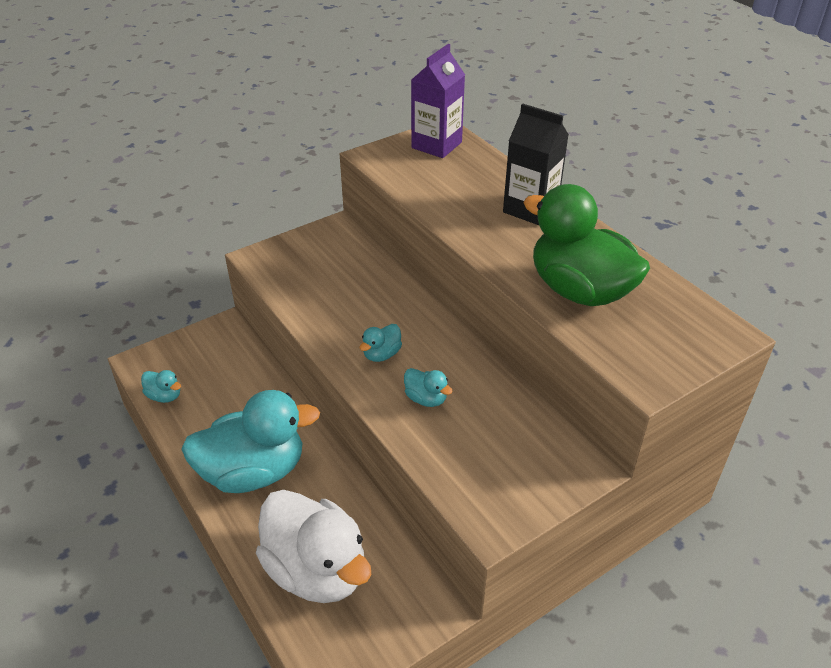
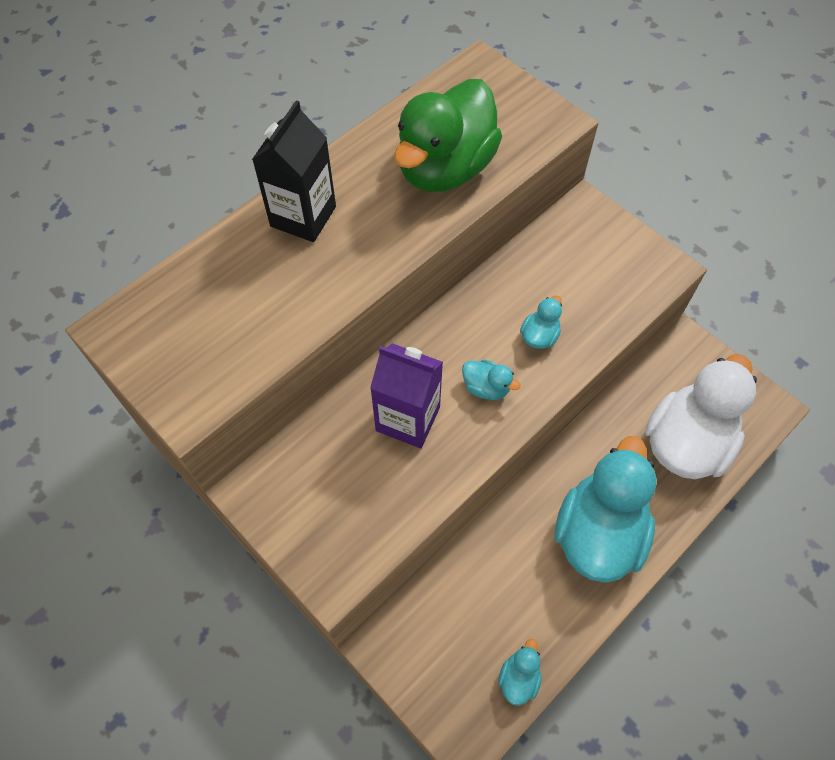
camera: 100 degrees left, 20 degrees up
(253, 472) = (598, 532): turquoise duck -> turquoise duck turned 45 degrees clockwise
(436, 145) = (155, 332): purple carton -> purple carton (408, 419)

